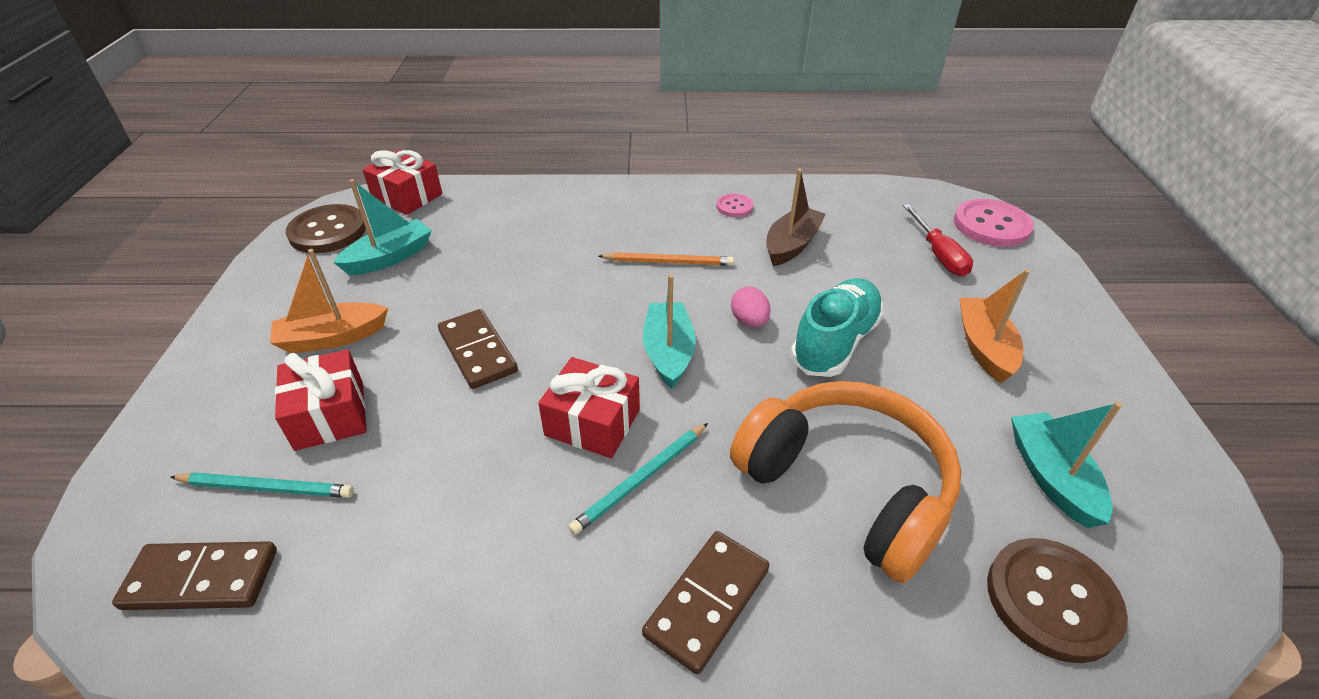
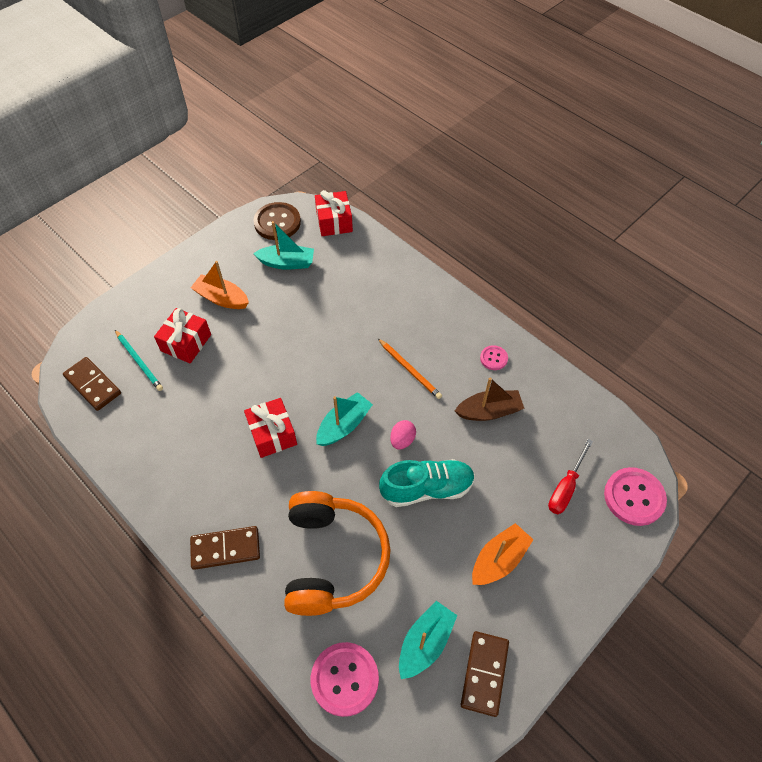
camera: 45 degrees right, 15 degrees up
(477, 351) = (268, 355): brown domino -> brown domino (484, 673)
(641, 479) = (260, 478): turquoise pencil -> none
(1052, 600) = (345, 679): brown button -> pink button

